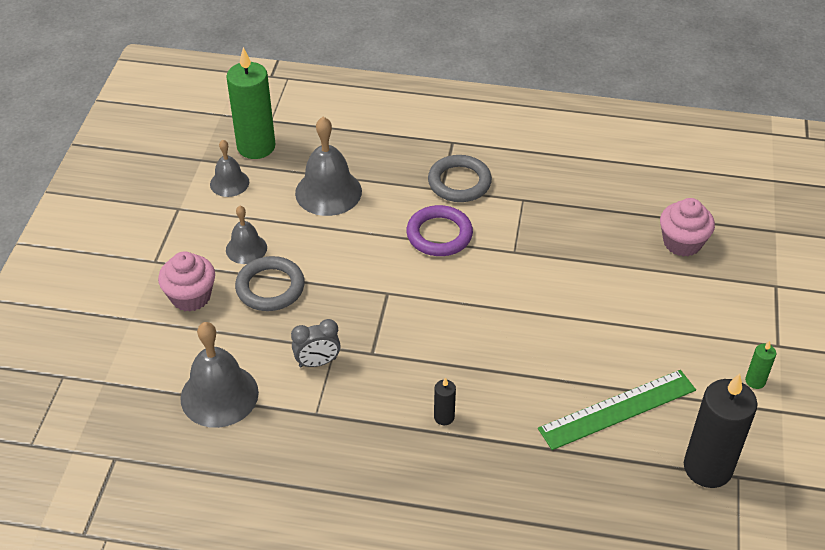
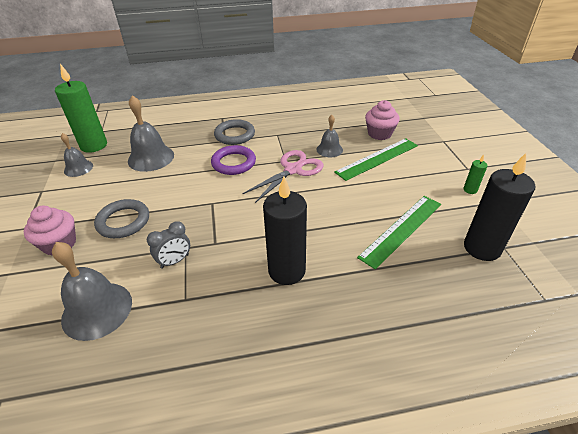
camera: 20 degrees left, 5 degrees down
(246, 248) = (99, 202): grey bell -> grey bell (329, 149)
(444, 417) = (286, 271): black candle -> black candle, size x2.28
(517, 271) = (293, 170): none -> pink scissors
(651, 288) = (377, 158): none -> green ruler

